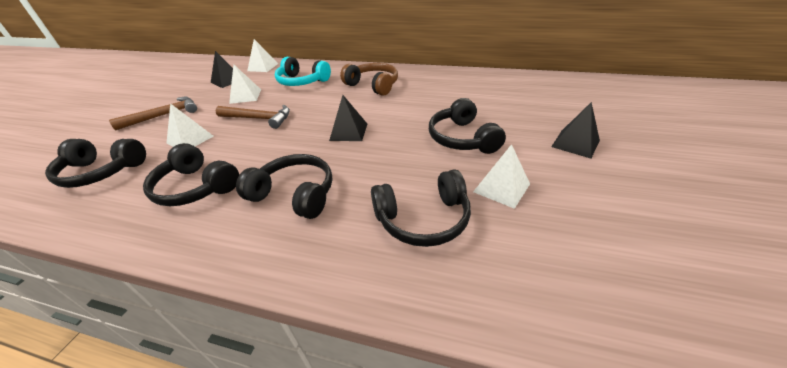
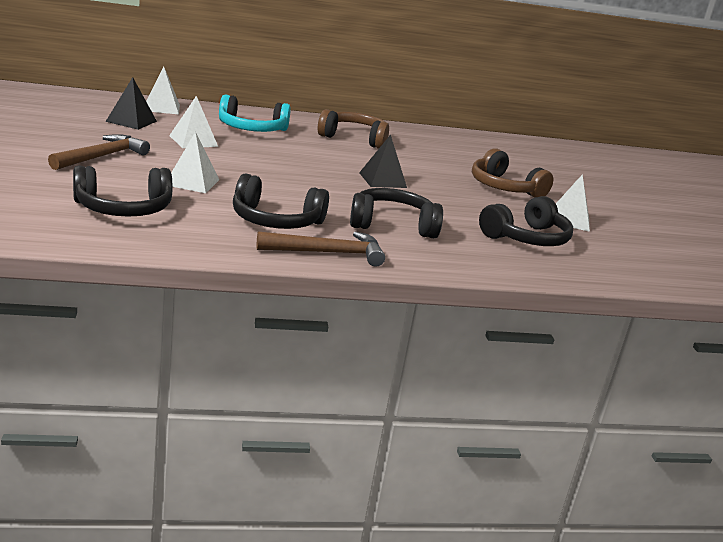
camera: 30 degrees left, 15 degrees down
(259, 119) = (253, 165): brown hammer -> brown hammer (328, 253)
(462, 138) = (504, 188): black headphones -> brown headphones
(575, 143) = (603, 193): black pyramid -> none

